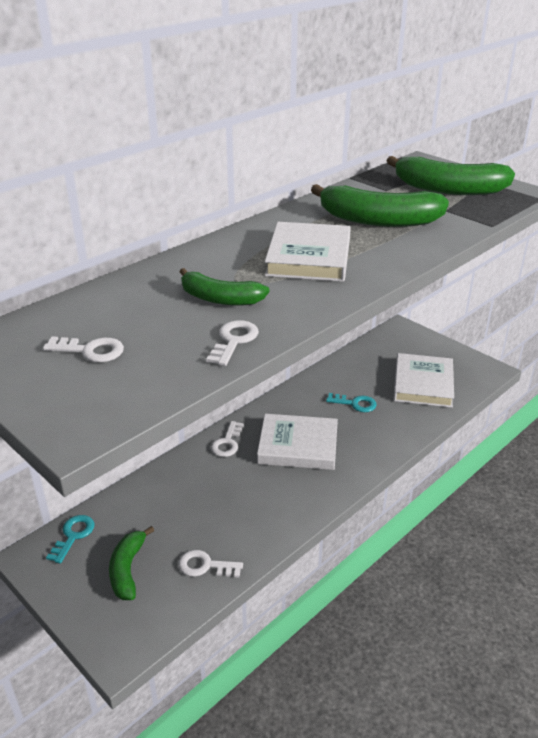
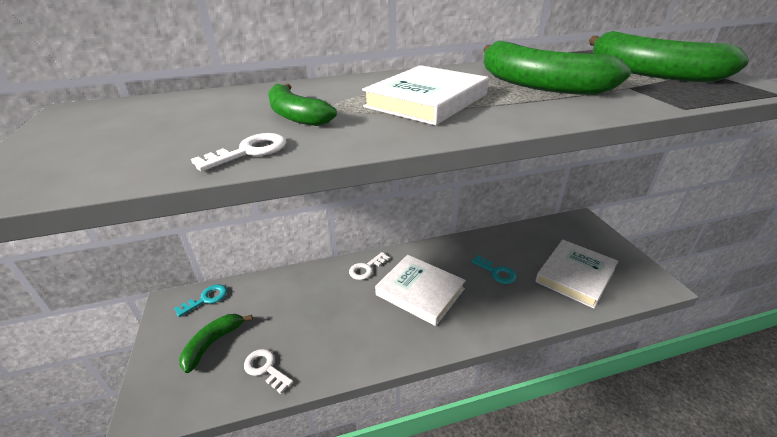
camera: 30 degrees right, 0 degrees up
(90, 351) = (131, 130): white key -> none

